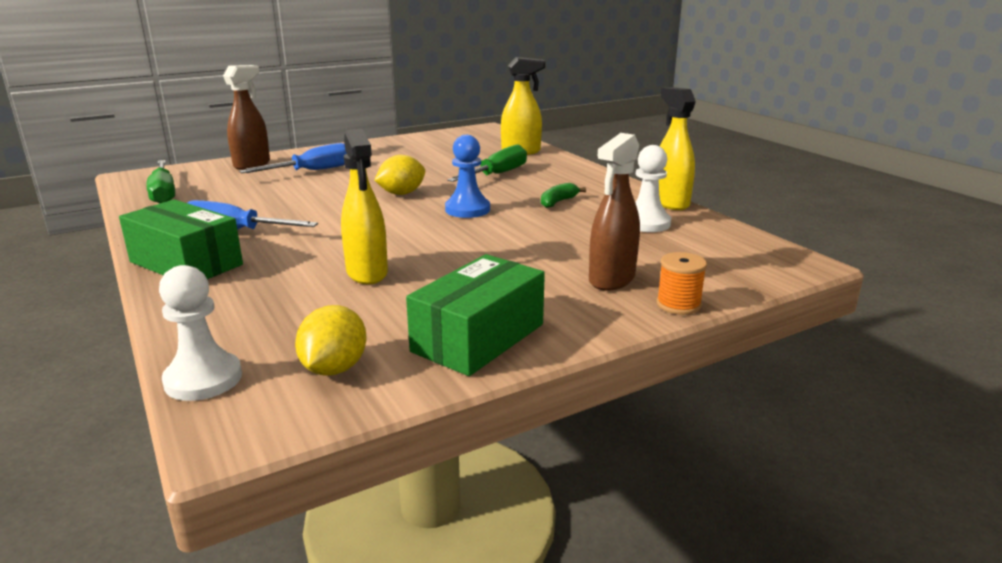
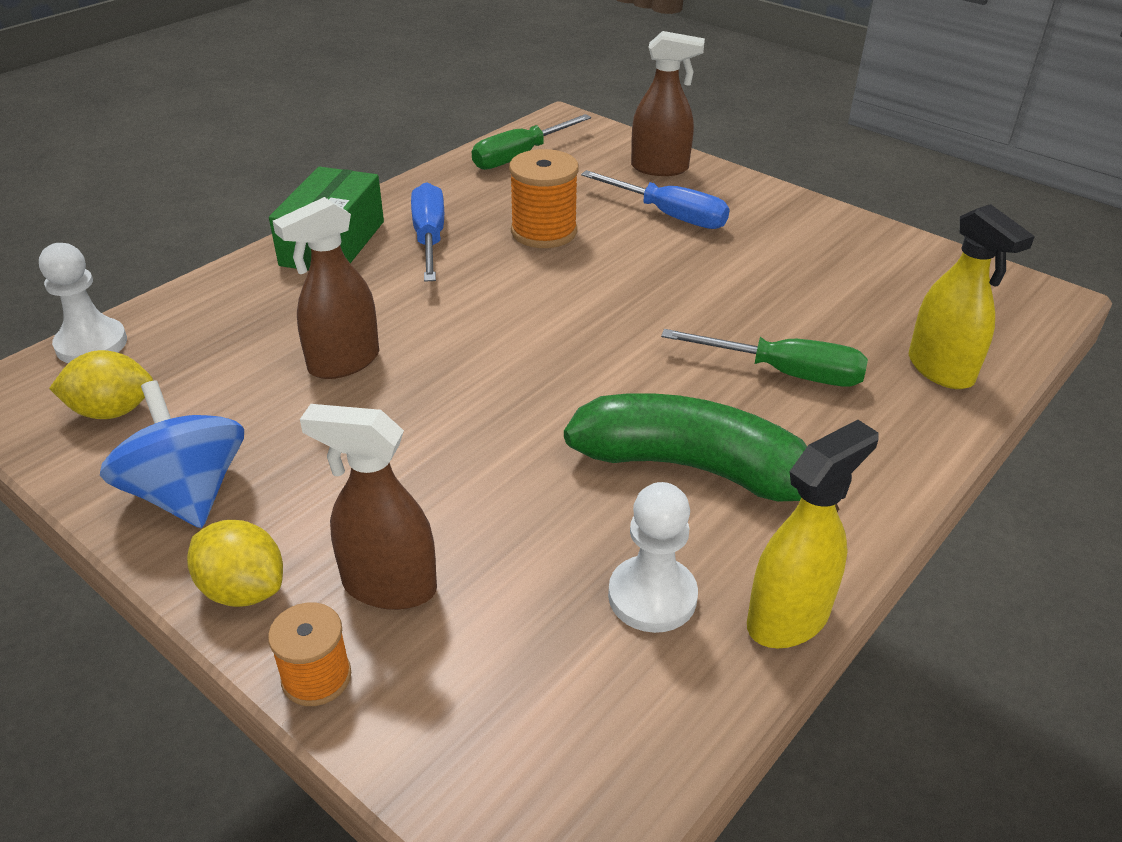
camera: 70 degrees right, 15 degrees up
(281, 200) = (544, 232): none -> orange spool
(367, 273) = (343, 362): yellow spray bottle -> brown spray bottle
(401, 193) = (629, 309): yellow lemon -> yellow lemon (243, 589)
(467, 209) = (600, 383): blue pawn -> none
(478, 338) = (187, 494): green box -> blue spinning top
(558, 202) = (694, 468): green banana -> green banana, size x2.49

